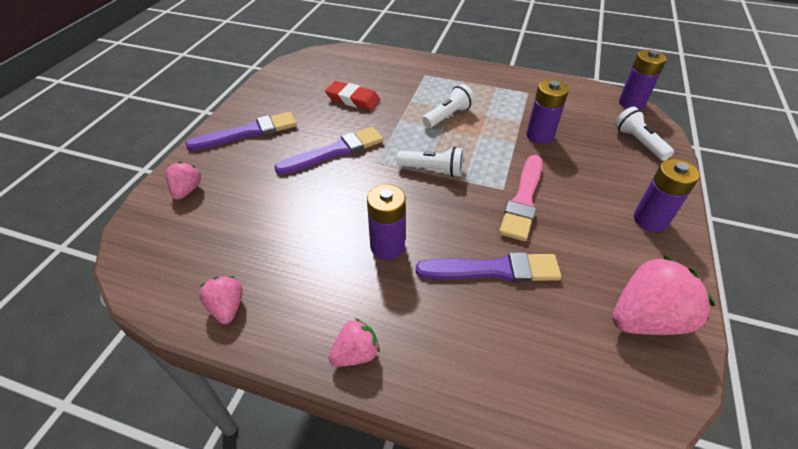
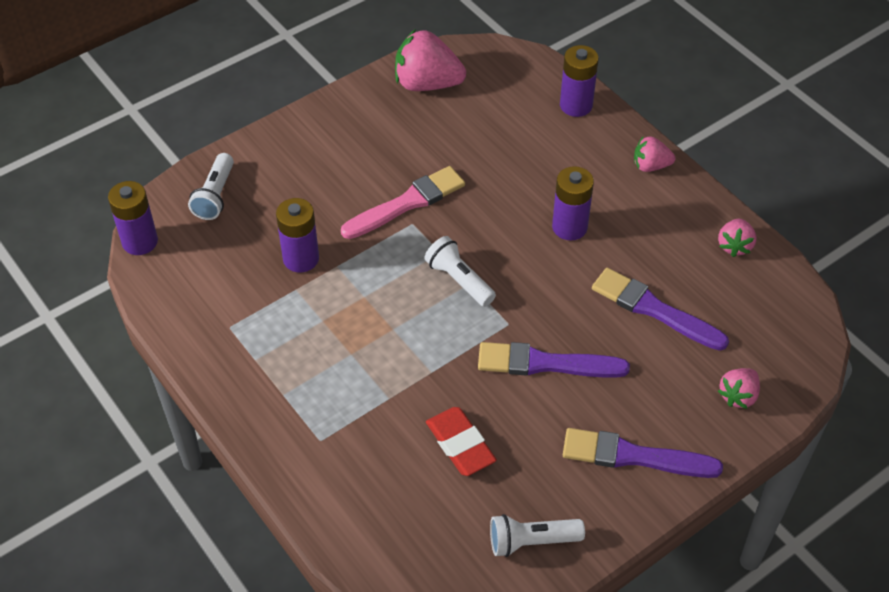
camera: 145 degrees left, 5 degrees up
(448, 116) = (368, 344): white flashlight -> white flashlight (532, 541)
(493, 270) = (498, 164): purple brush -> purple brush (654, 309)
(650, 220) = (323, 131): purple battery -> purple battery (576, 105)

